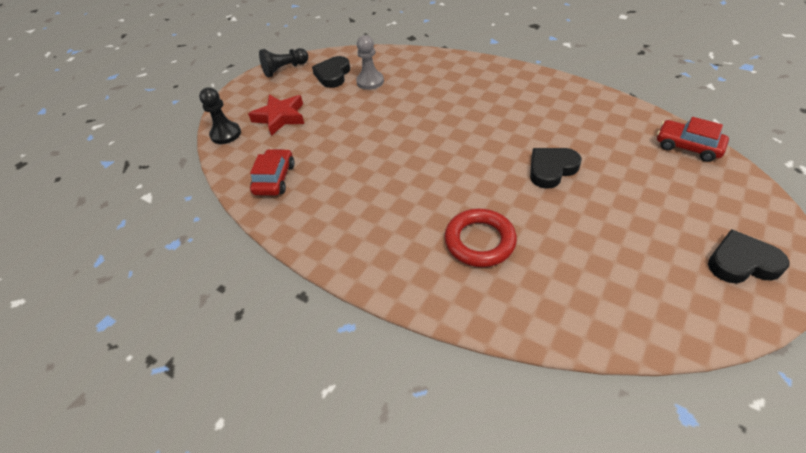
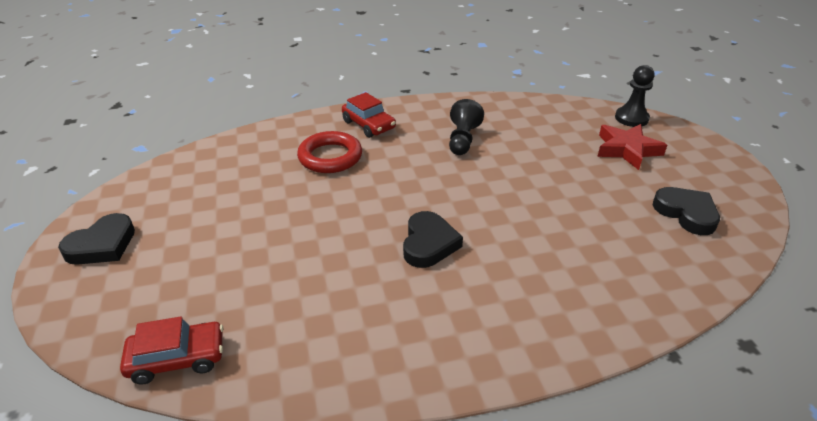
camera: 130 degrees right, 10 degrees down
(274, 179) = (531, 116): red car -> red car (368, 125)
(285, 69) = (741, 190): black pawn -> black pawn (462, 140)
(370, 81) = (636, 229): grey pawn -> none
(551, 169) = (322, 239): black heart -> black heart (429, 243)

